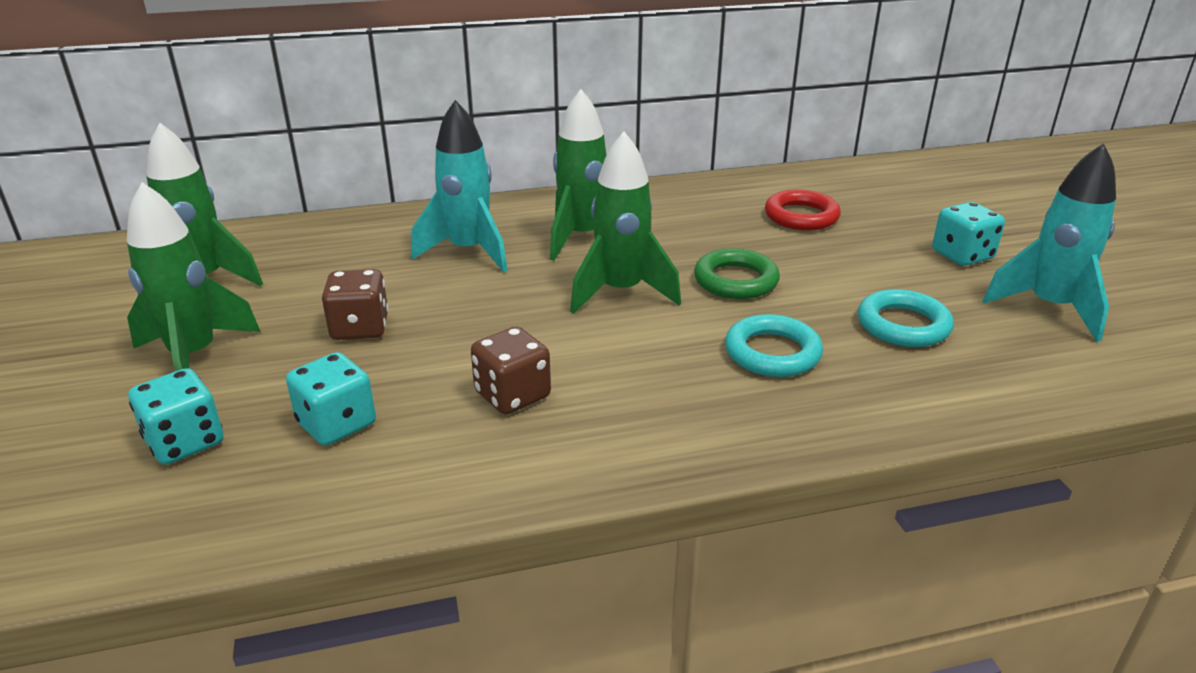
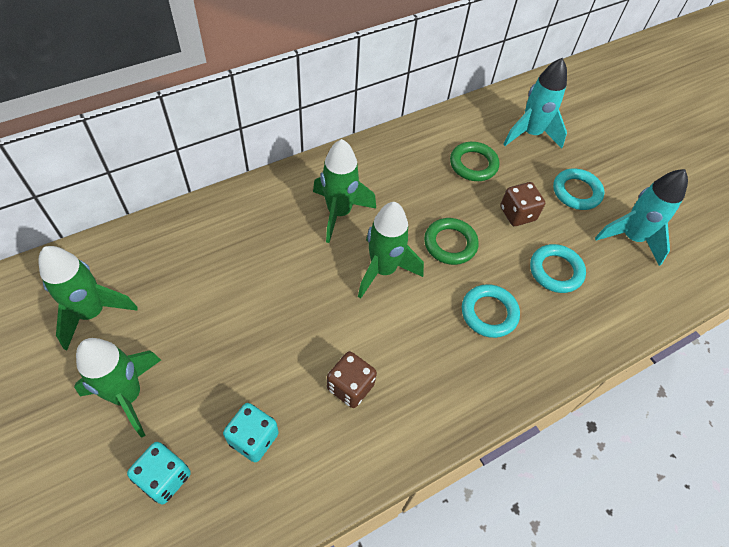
camera: 20 degrees left, 25 degrees up
(360, 328) = (228, 341): brown dice -> brown dice (517, 214)
(468, 252) = (268, 243): turquoise rocket -> turquoise rocket (530, 134)
(801, 216) = (473, 164): red ring -> green ring
(962, 255) = (576, 192): turquoise dice -> turquoise ring

